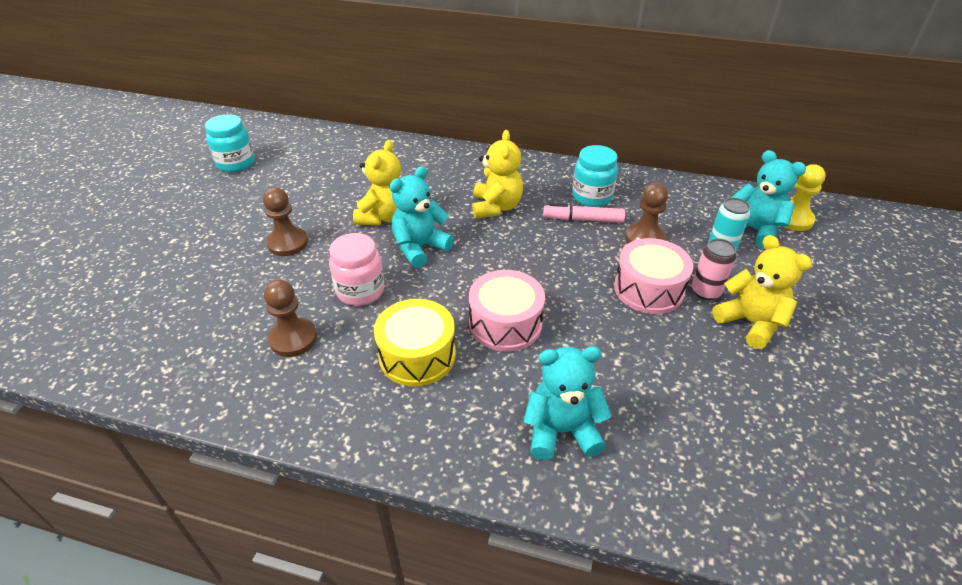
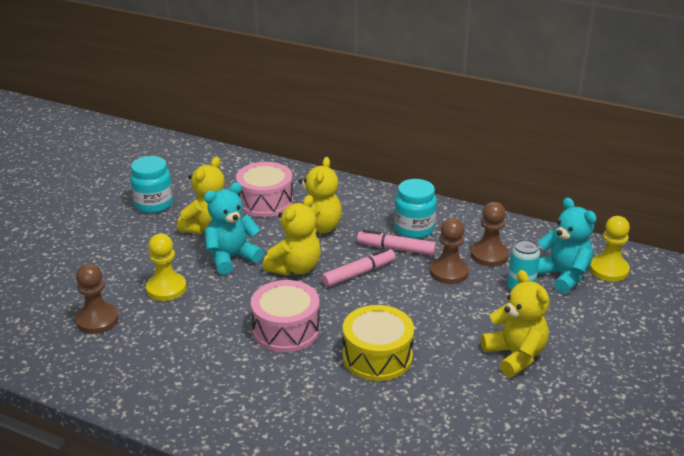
camera: 10 degrees right, 10 degrees down
(236, 163) = (86, 166): turquoise jar -> turquoise jar (154, 204)
(288, 243) = (114, 241): brown pawn -> brown pawn (489, 255)
(360, 291) = (166, 288): pink jar -> yellow pawn
(417, 355) = (199, 345): yellow drum -> yellow drum (377, 356)
(489, 251) = (295, 268): none -> yellow teddy bear
(556, 250) = (359, 273): none -> pink marker
(561, 431) = (302, 417): turquoise teddy bear -> none
(648, 289) = (431, 316): pink drum -> pink drum (265, 201)
(705, 291) = (486, 324): pink can -> none

